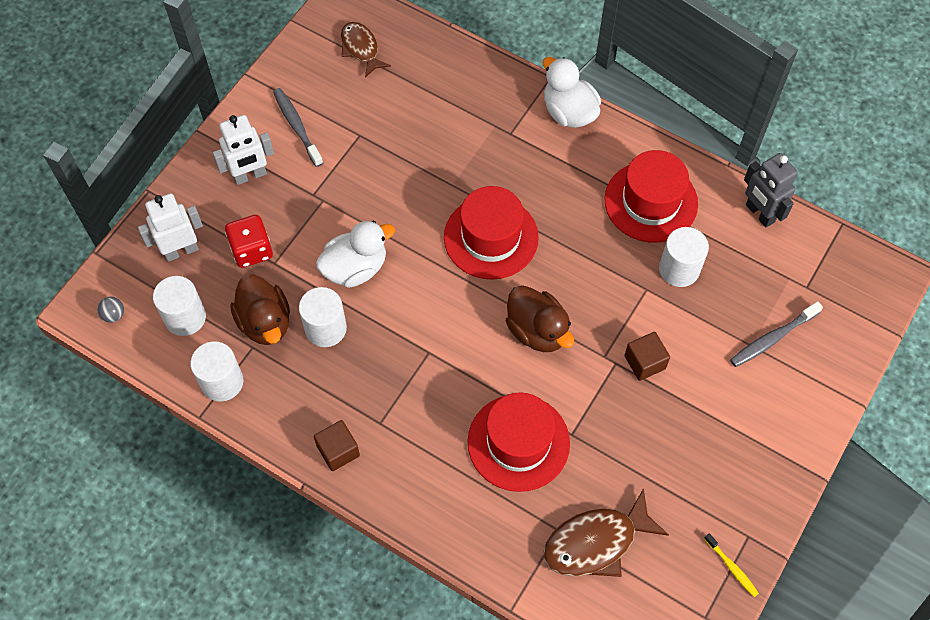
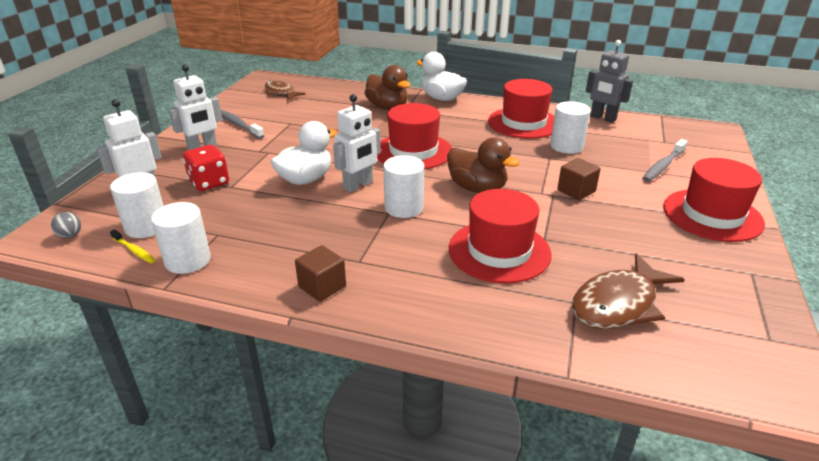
camera: 15 degrees left, 30 degrees down
(265, 322) = (228, 218): brown duck -> brown duck (387, 107)
(325, 328) = (287, 213): white cylinder -> white cylinder (404, 207)
(409, 294) = (358, 185): none -> white robot
(732, 567) = (759, 297): yellow toothbrush -> yellow toothbrush (134, 250)
(769, 441) = (712, 215): none -> red hat

